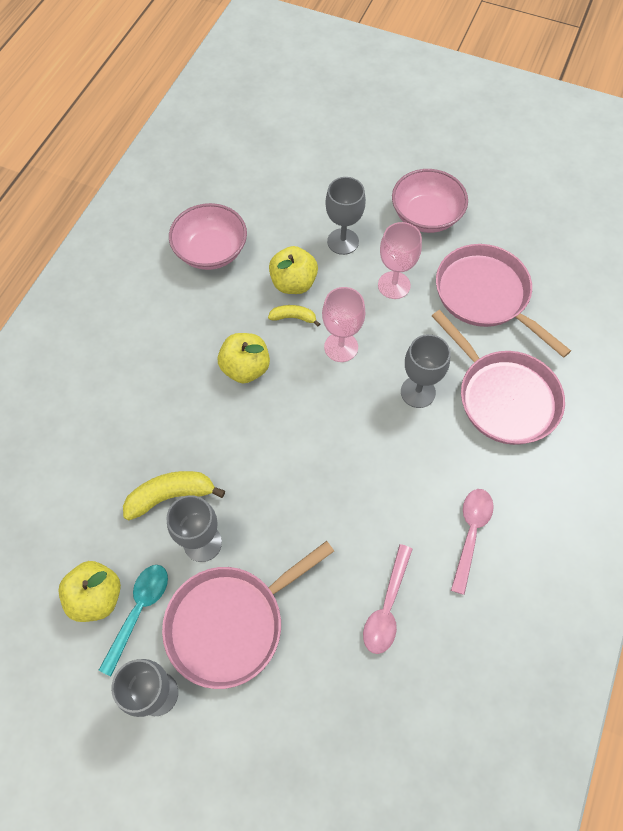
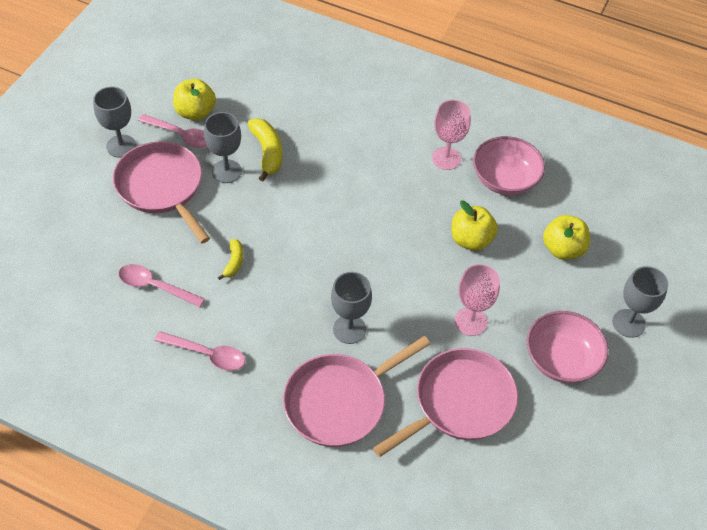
camera: 90 degrees right, 10 degrees down
(139, 611) = (181, 135): turquoise spoon -> pink spoon
(245, 368) = (380, 201): yellow apple -> yellow apple (563, 249)
(293, 317) = (432, 238): yellow banana -> yellow banana (234, 262)
(341, 347) = (400, 272): pink goblet -> pink goblet (446, 158)
(343, 241) = (522, 282): grey goblet -> grey goblet (628, 323)

